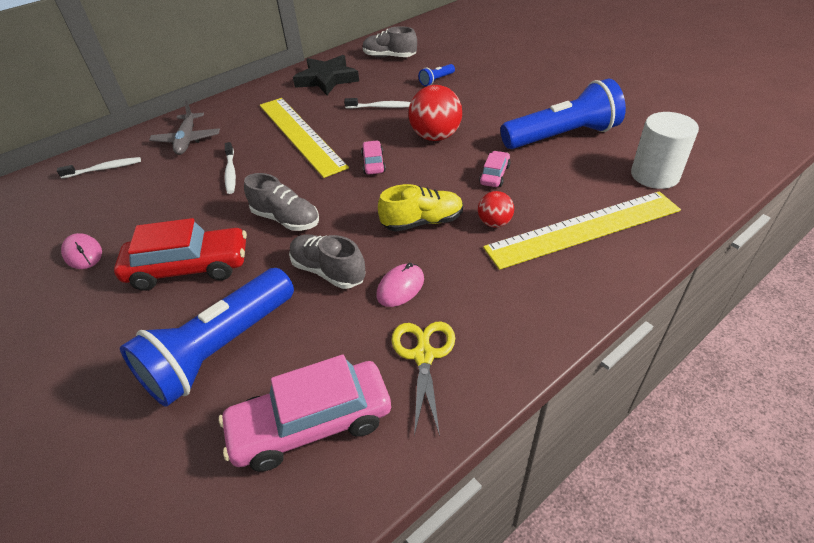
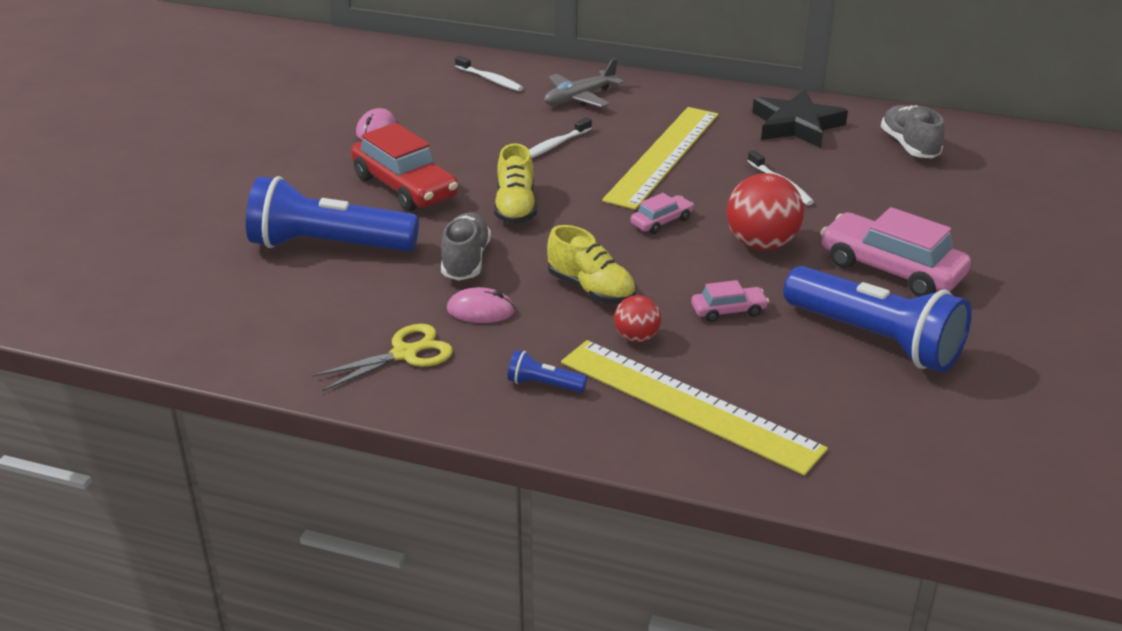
camera: 55 degrees right, 10 degrees down
(286, 219) = (515, 207): grey shoe -> yellow shoe
(311, 424) = (289, 322): pink car -> pink car (891, 269)
(436, 80) = (895, 201): blue flashlight -> blue flashlight (544, 384)
(655, 175) = (867, 439): white cylinder -> none

